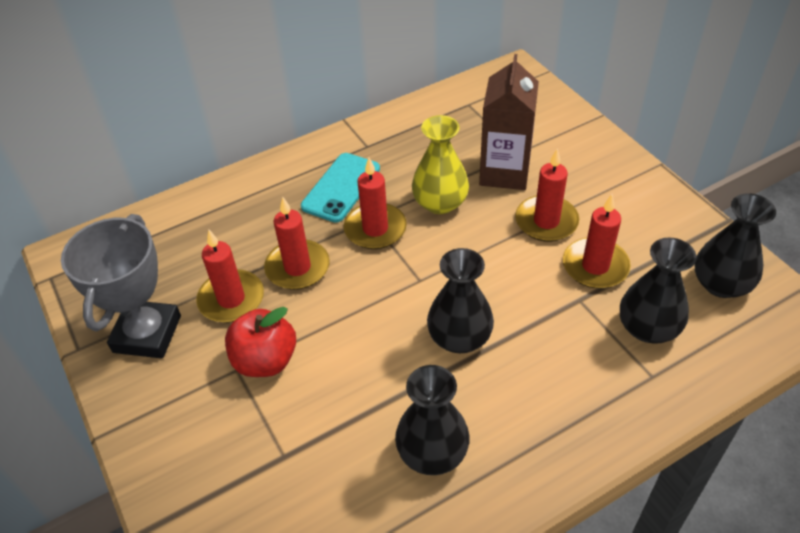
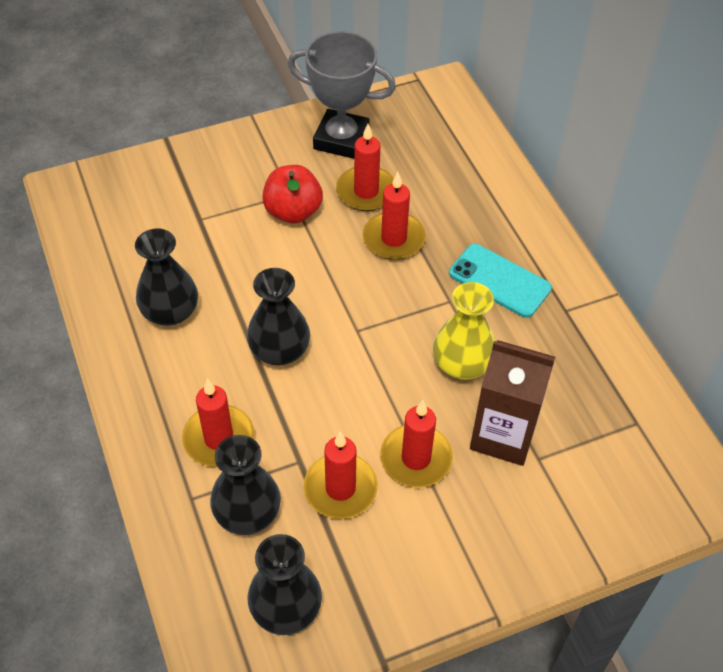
camera: 95 degrees right, 5 degrees up
(375, 229) = (433, 303): red candle -> red candle (219, 438)

